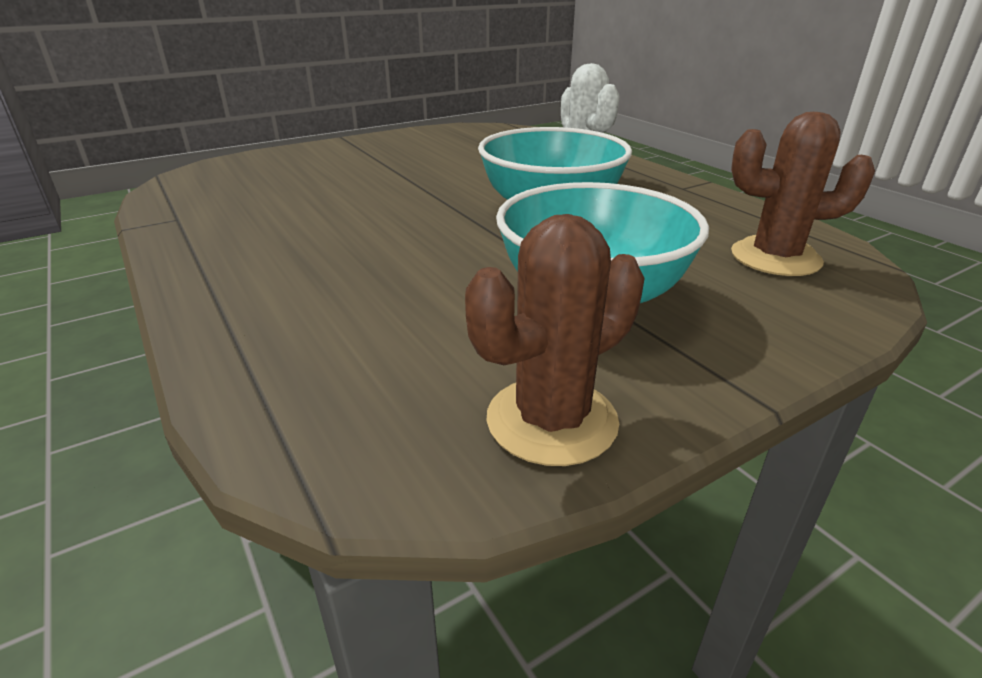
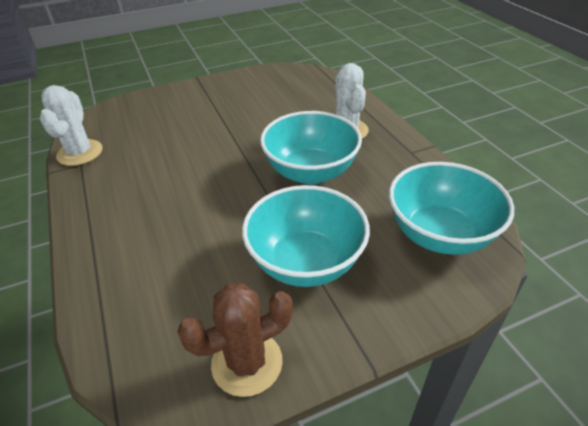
camera: 10 degrees right, 10 degrees up
(173, 207) = (80, 153): none -> white cactus
(775, 258) = (439, 234): brown cactus -> turquoise bowl

